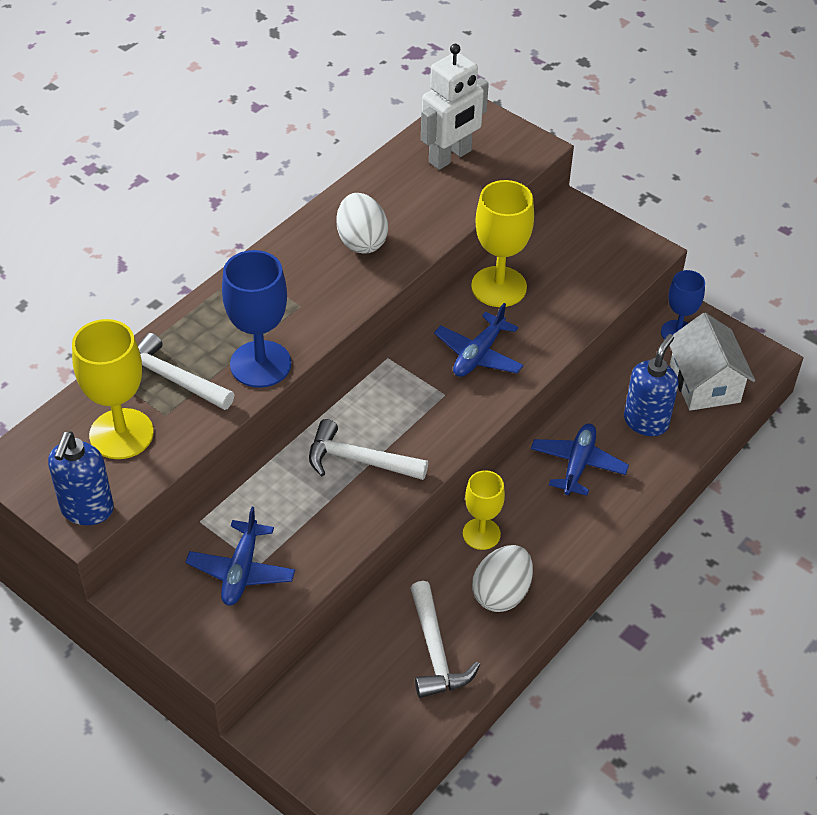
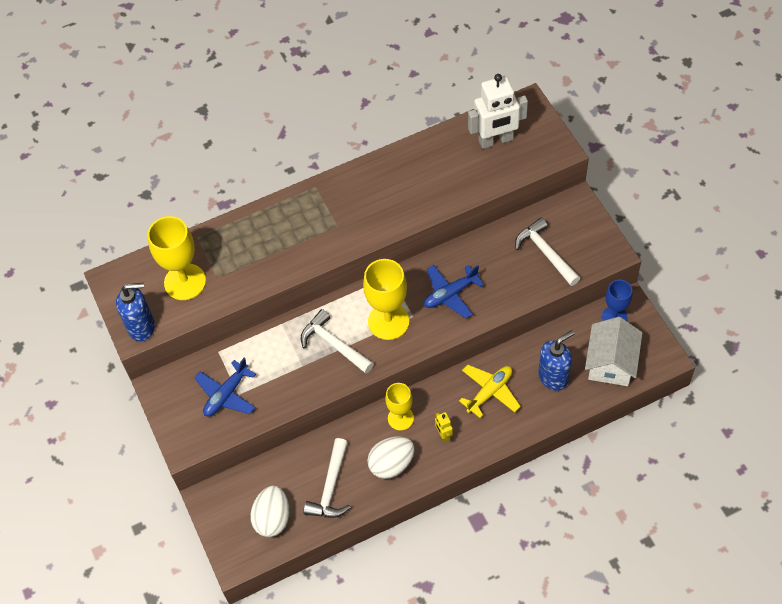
camera: 30 degrees right, 10 degrees up
(87, 510) = (142, 327): blue soap dispenser -> blue soap dispenser turned 135 degrees counterclockwise
(172, 379) = (232, 253): white hammer -> white hammer (546, 253)
(260, 364) = (291, 261): blue goblet -> none
(361, 241) = (401, 189): white egg -> white egg (272, 518)
(499, 287) = (491, 247): yellow goblet -> yellow goblet (388, 321)
(548, 534) = (443, 434): none -> yellow robot
(578, 464) = (490, 392): blue plane -> yellow plane

